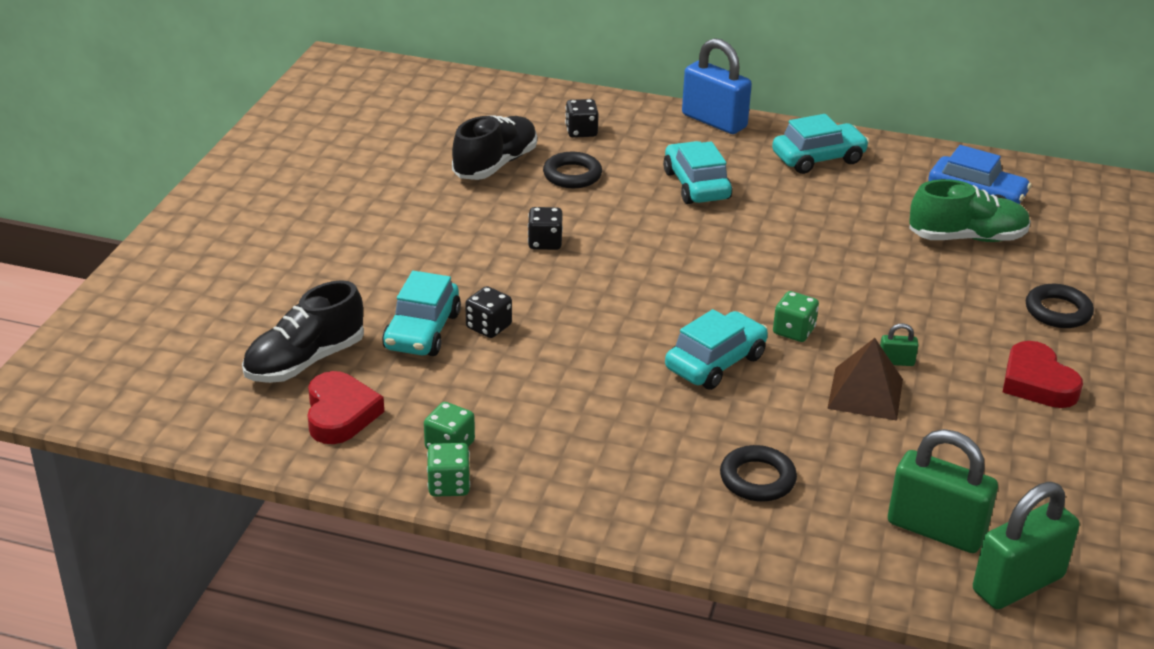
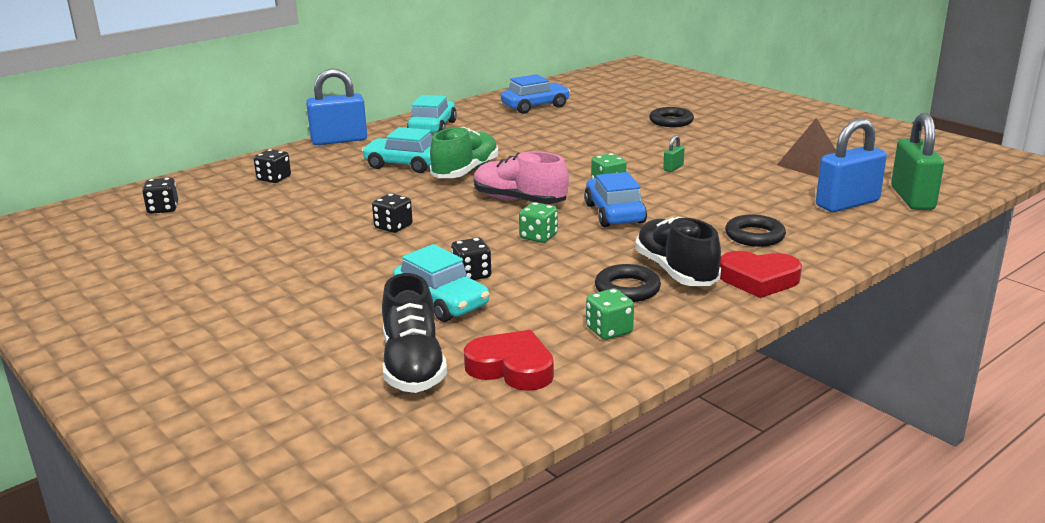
camera: 55 degrees left, 10 degrees down
(449, 485) = (660, 344): green dice -> green dice (538, 237)
(461, 111) = (163, 209): none -> black dice
(495, 165) = (261, 216): black shoe -> black shoe (676, 271)
(572, 175) = (323, 196): black ring -> black ring (627, 289)
(684, 290) = (519, 200): none -> pink shoe
(715, 362) = (614, 213): turquoise car -> blue car
(865, 393) = (696, 184): brown pyramid -> brown pyramid (810, 165)
(935, 530) = (847, 203): green padlock -> blue padlock
(967, 238) = (573, 119): green shoe -> green shoe (465, 171)
(1037, 382) = (731, 143): red heart -> red heart (758, 280)

